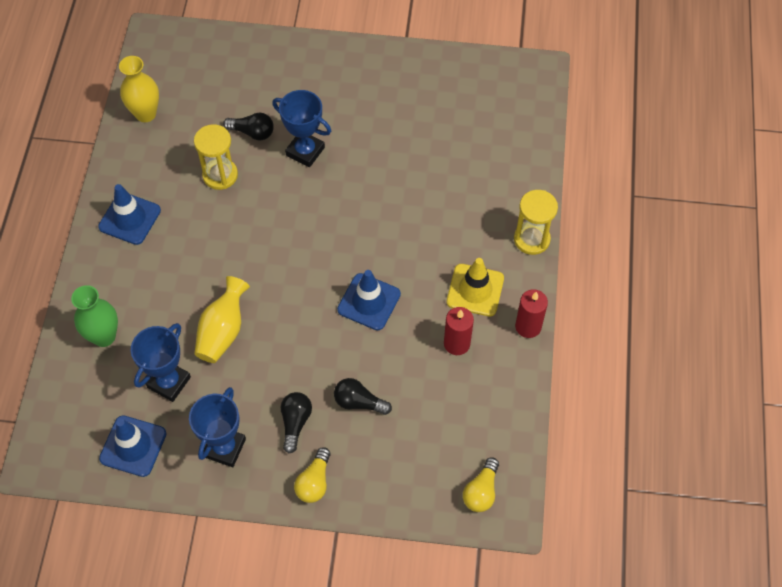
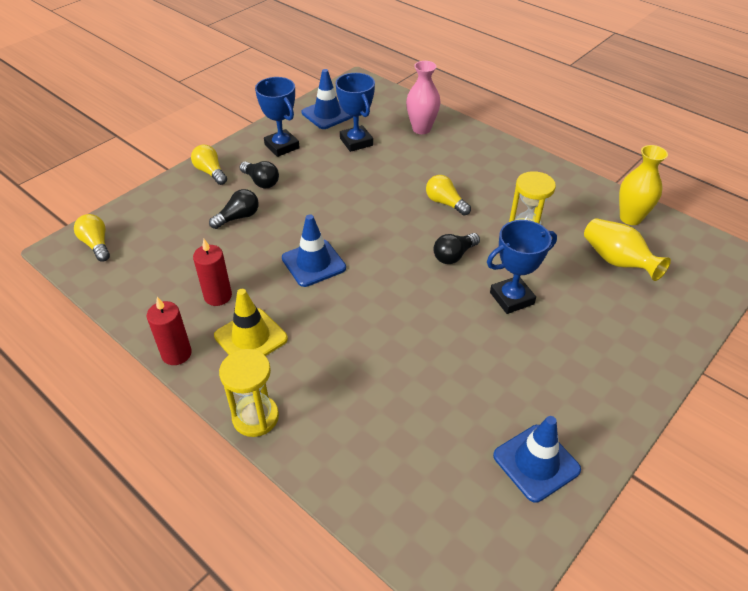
camera: 125 degrees right, 15 degrees down
(104, 336) = (421, 129): green vase -> pink vase
(130, 218) = (517, 172): blue traffic cone -> blue traffic cone (536, 462)
(218, 251) = (445, 203): none -> yellow light bulb
(223, 331) = (370, 178): yellow vase -> yellow vase (617, 261)
(252, 132) = (562, 273): black light bulb -> black light bulb (454, 255)

